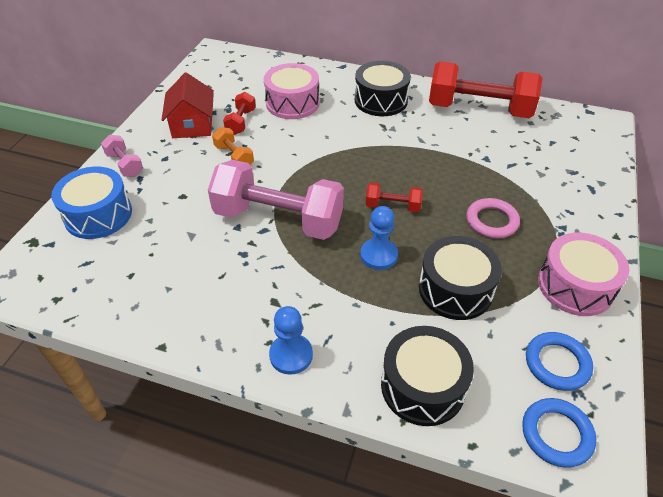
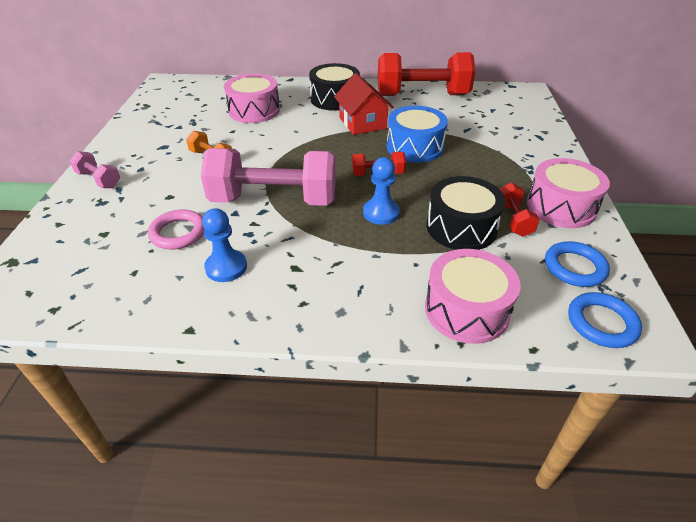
camera: 15 degrees left, 5 degrees down
(98, 215) = (82, 226): blue drum -> blue drum (414, 147)
(192, 125) = (161, 139): red house -> red house (362, 123)
(241, 122) = (209, 130): red dumbbell -> red dumbbell (513, 219)
(291, 355) = (329, 310): blue pawn -> blue pawn (226, 267)
(422, 386) = (466, 310): black drum -> pink drum
(492, 221) = (469, 171): pink ring -> pink ring (178, 233)

